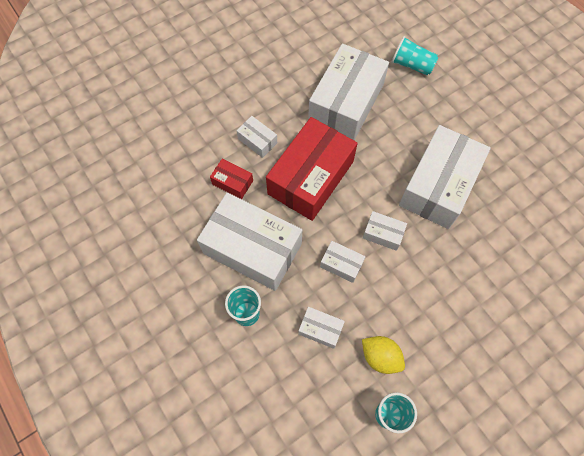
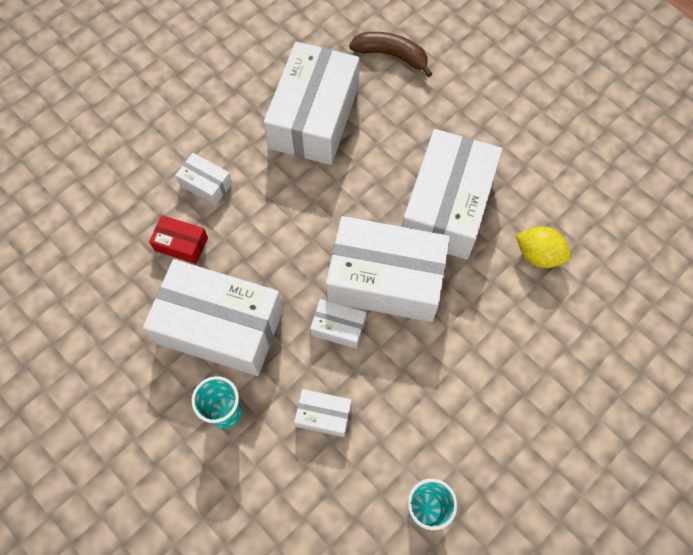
camera: 10 degrees left, 0 degrees up
(311, 177) = (282, 221): red box -> none
(380, 357) = (405, 437): yellow lemon -> yellow lemon (538, 255)
(383, 234) = (386, 279): white box -> white box, size x2.28
(412, 65) = (391, 55): turquoise cup -> brown banana

